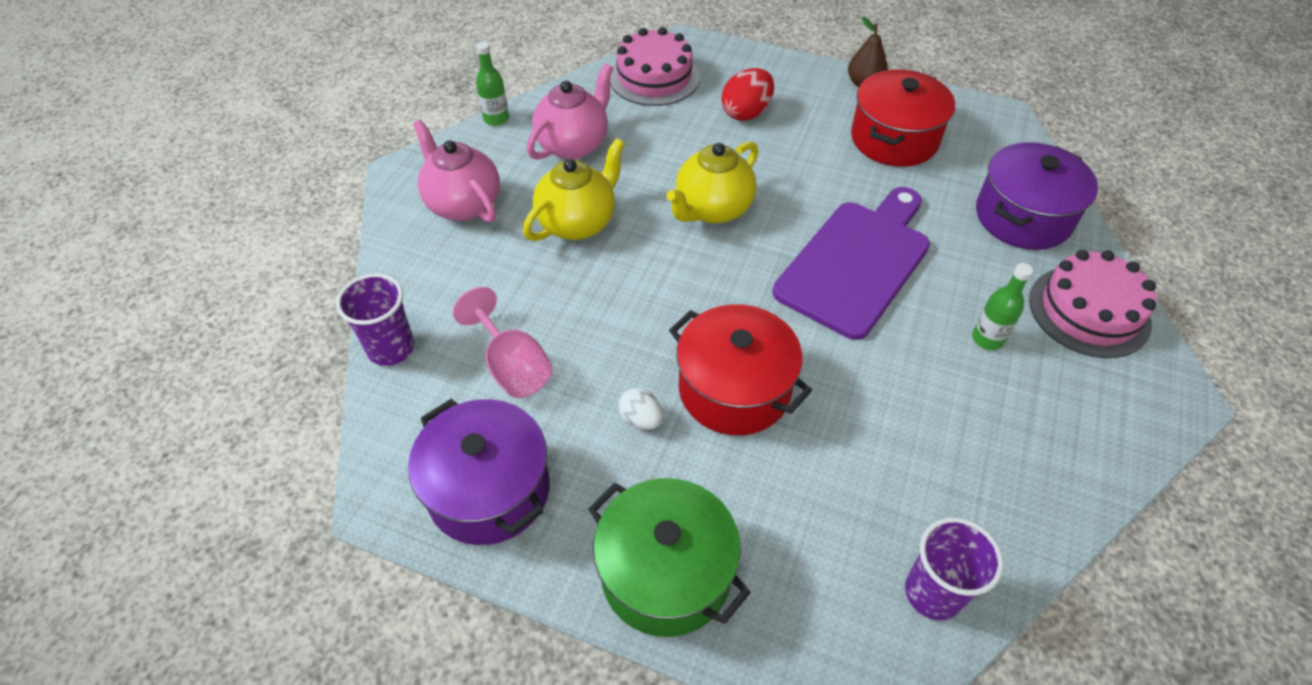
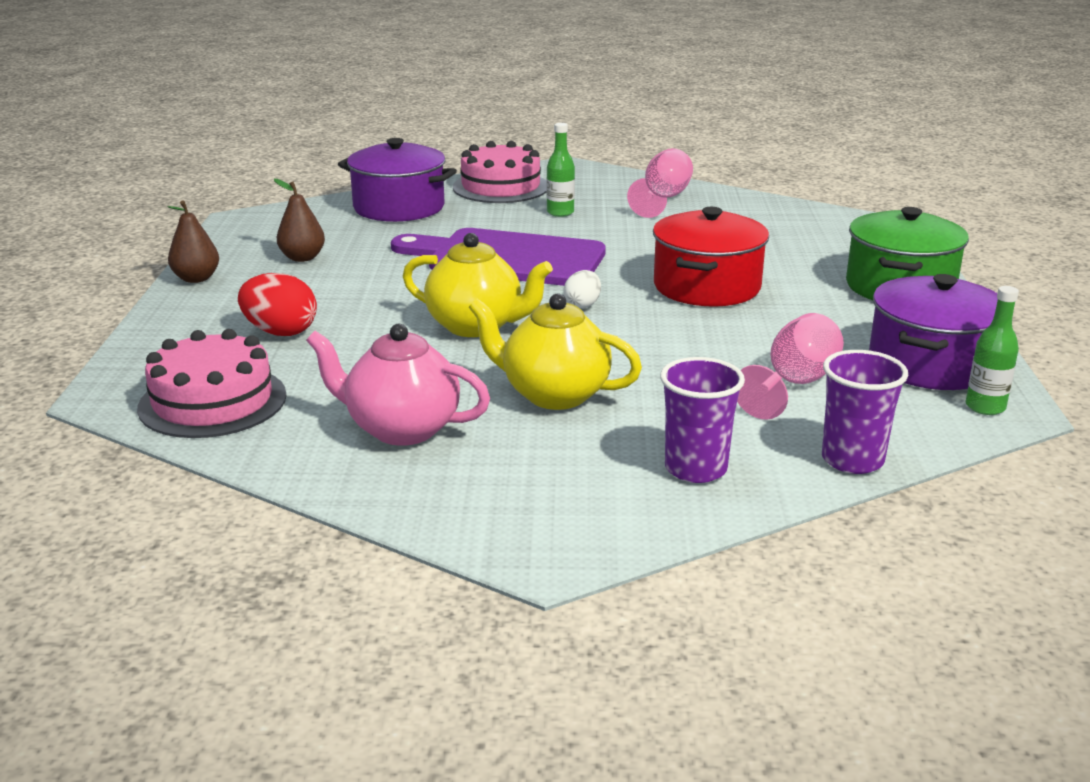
camera: 110 degrees left, 25 degrees down
(463, 204) = (579, 481): pink teapot -> none
(496, 119) = (368, 507): green bottle -> green bottle (985, 407)
(641, 419) = (781, 316): white egg -> white egg (582, 305)
(894, 139) = (302, 258): red pot -> brown pear
(933, 593) = (802, 216): purple cup -> purple cup (695, 469)
(1027, 457) = (663, 199): none -> pink goblet

